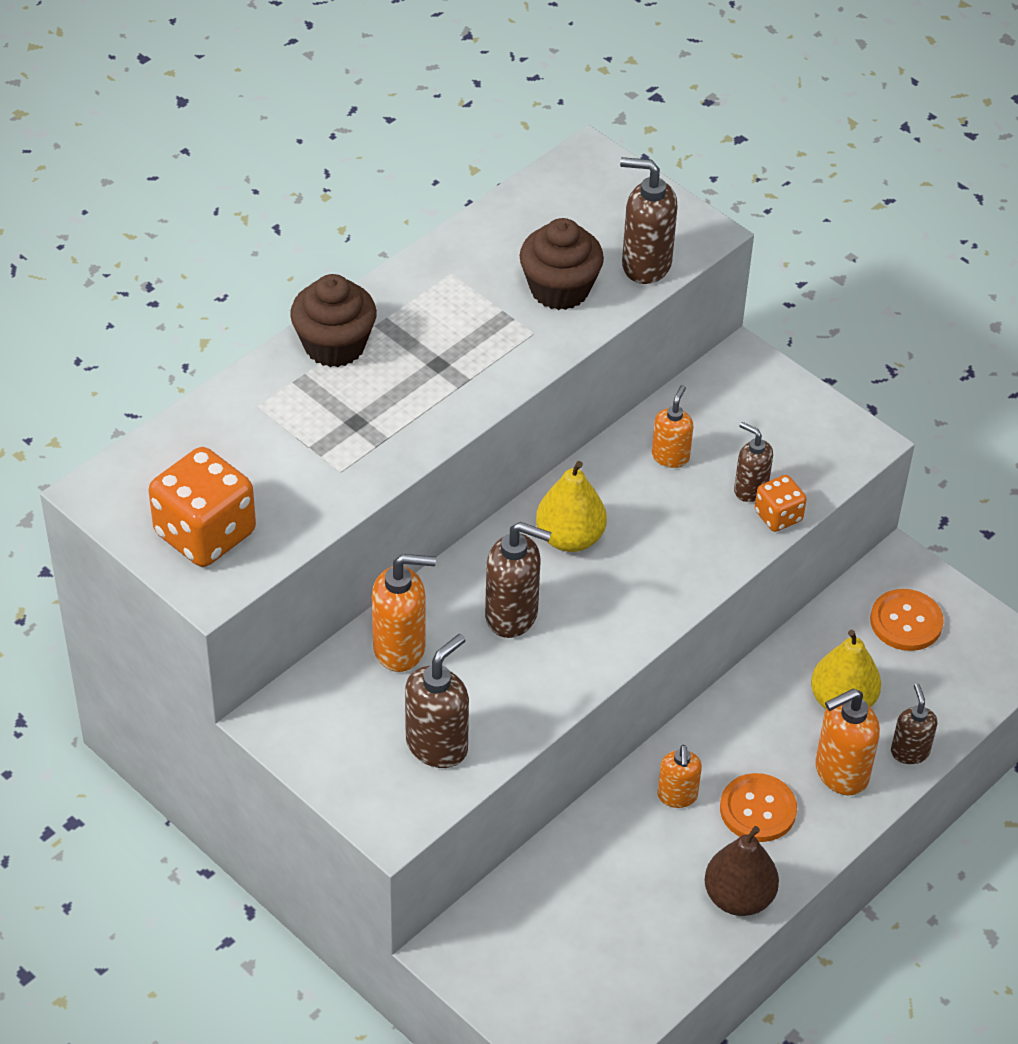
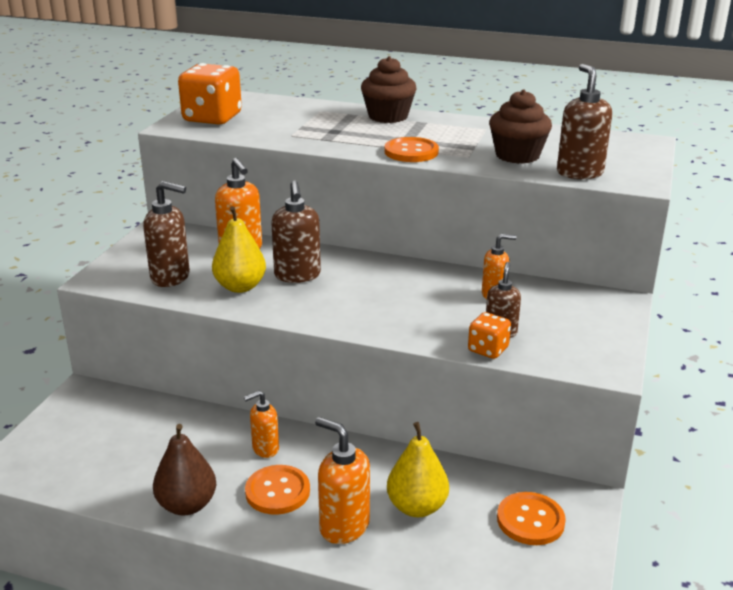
camera: 65 degrees right, 20 degrees down
(483, 378) = (411, 152): none -> orange button
(570, 538) = (381, 278): yellow pear -> yellow pear (240, 287)
(909, 752) = (395, 562): brown soap dispenser -> none

